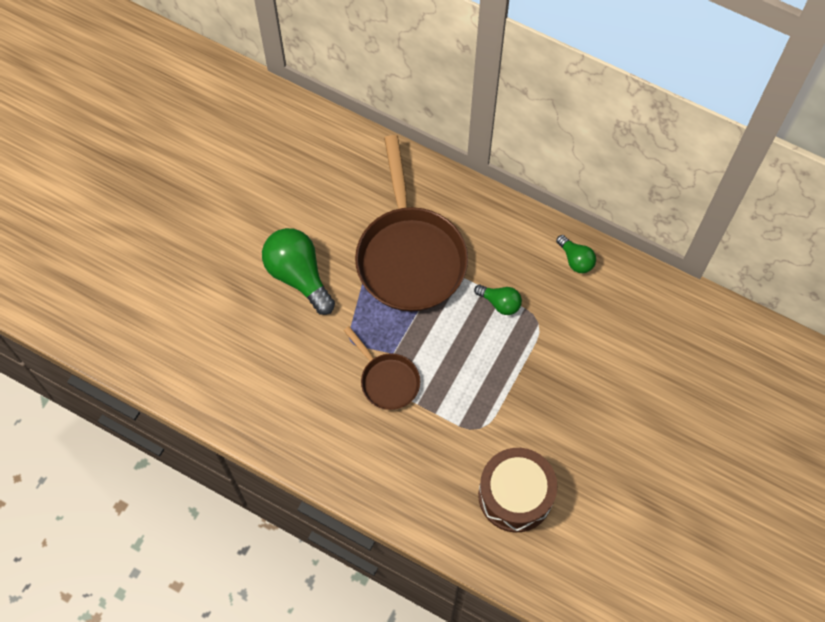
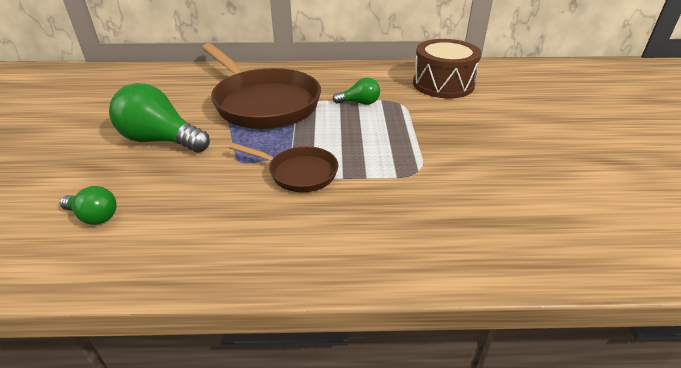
camera: 30 degrees left, 30 degrees down
(515, 495) = (502, 202): brown drum -> brown drum (443, 84)
(575, 260) = (393, 72): green light bulb -> green light bulb (94, 217)

